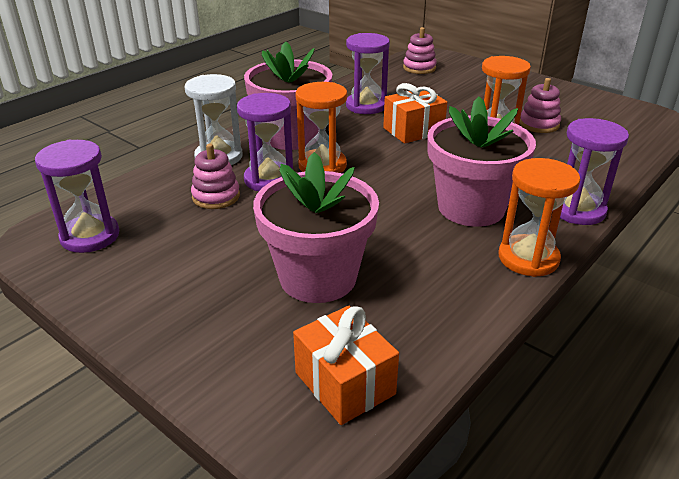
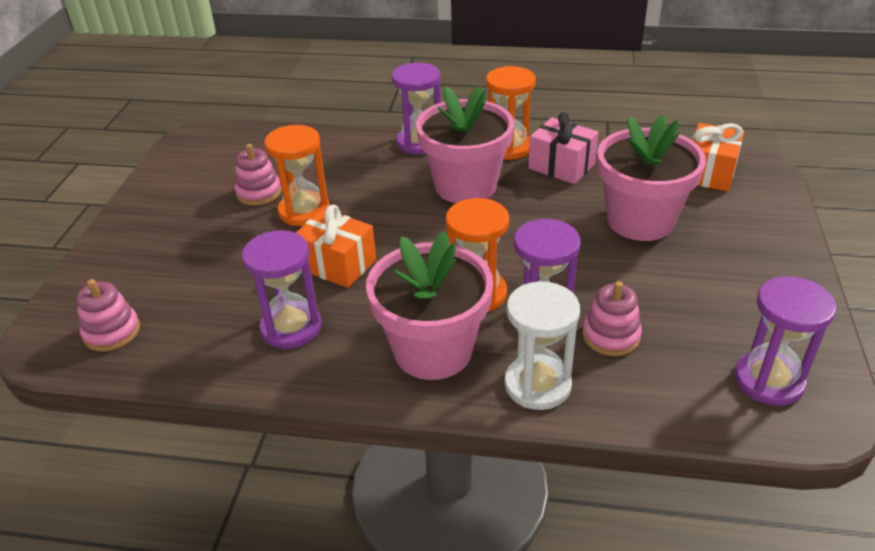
camera: 120 degrees left, 5 degrees up
(459, 275) = (561, 166): none -> pink gift

